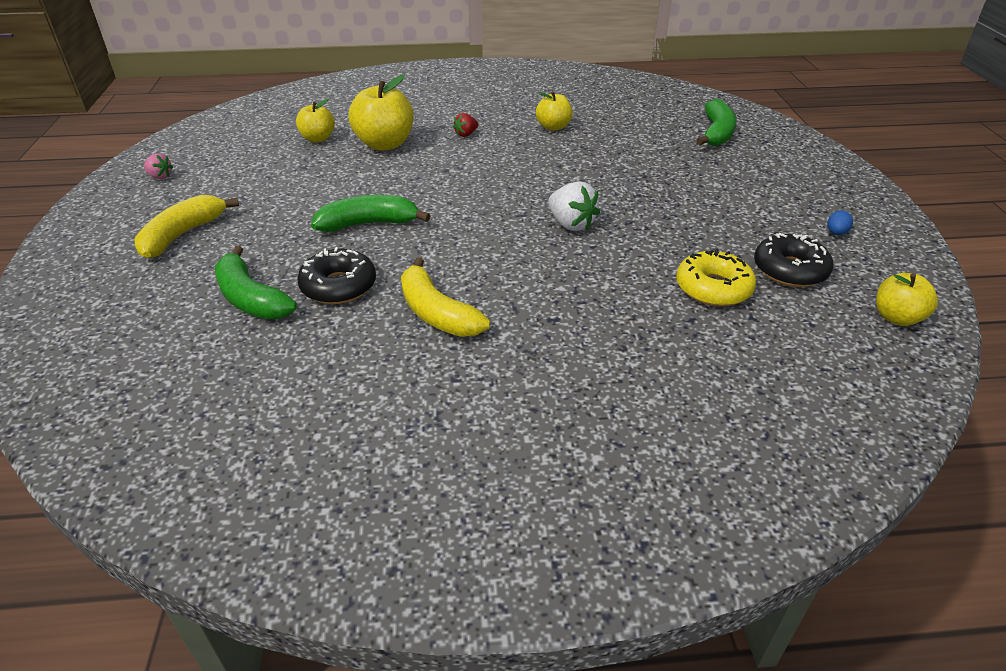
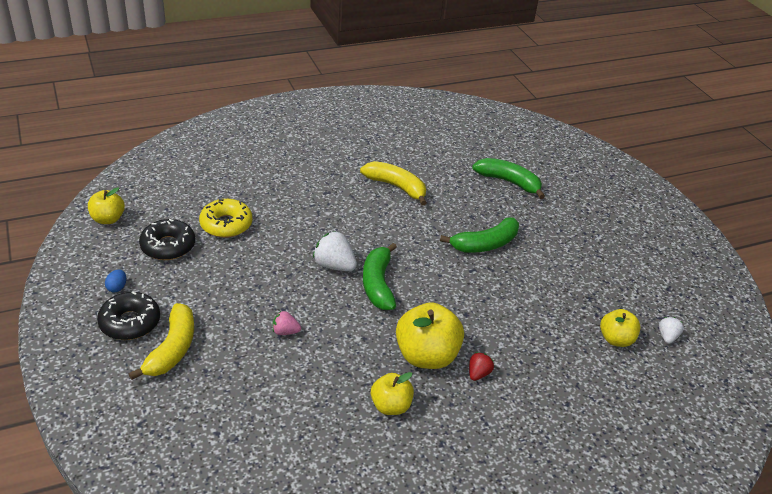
camera: 160 degrees right, 0 degrees up
(160, 177) = (687, 267): pink strawberry -> pink strawberry (285, 332)
(182, 235) = (600, 217): yellow banana -> yellow banana (172, 349)
(267, 135) = (667, 337): none -> white strawberry
(338, 286) = (465, 195): black donut -> black donut (130, 322)
(384, 144) = (547, 342): yellow apple -> yellow apple (426, 356)
(716, 133) = (197, 429): green banana -> green banana (378, 284)

